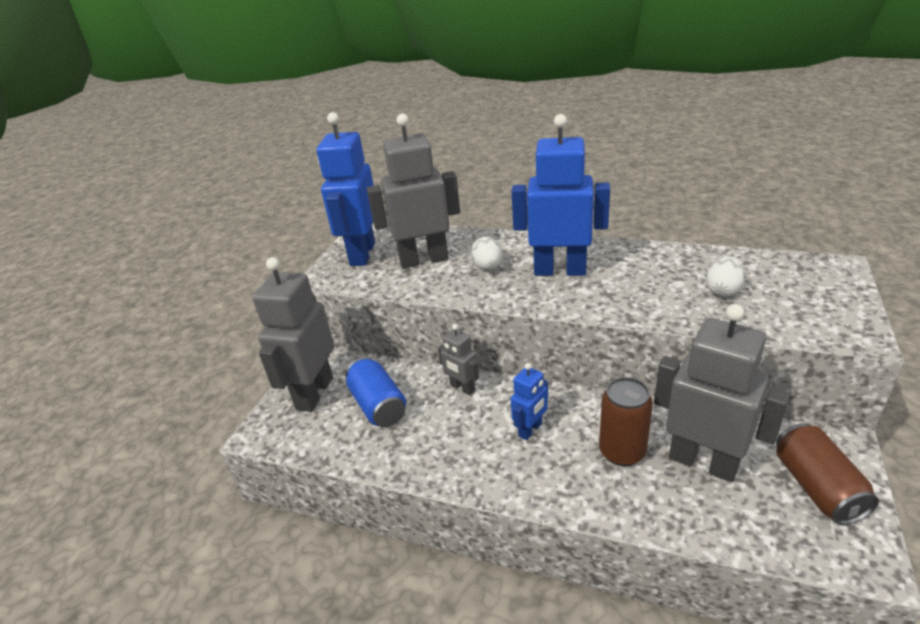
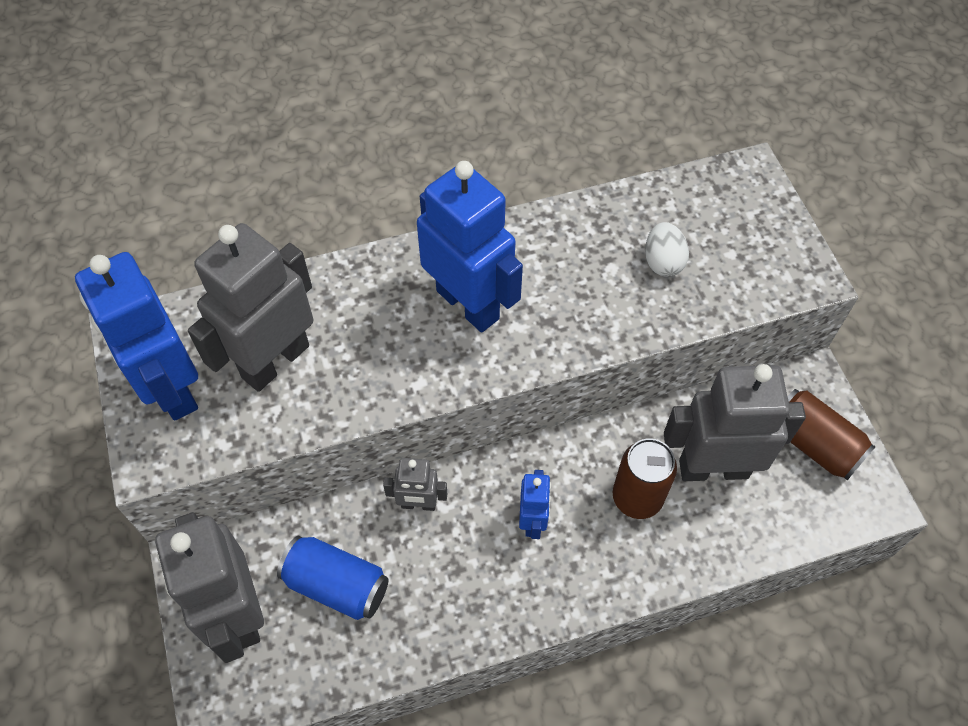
camera: 40 degrees left, 25 degrees up
(488, 267) = (374, 337): white egg -> none
(560, 270) = (468, 304): blue robot -> blue robot turned 75 degrees clockwise

